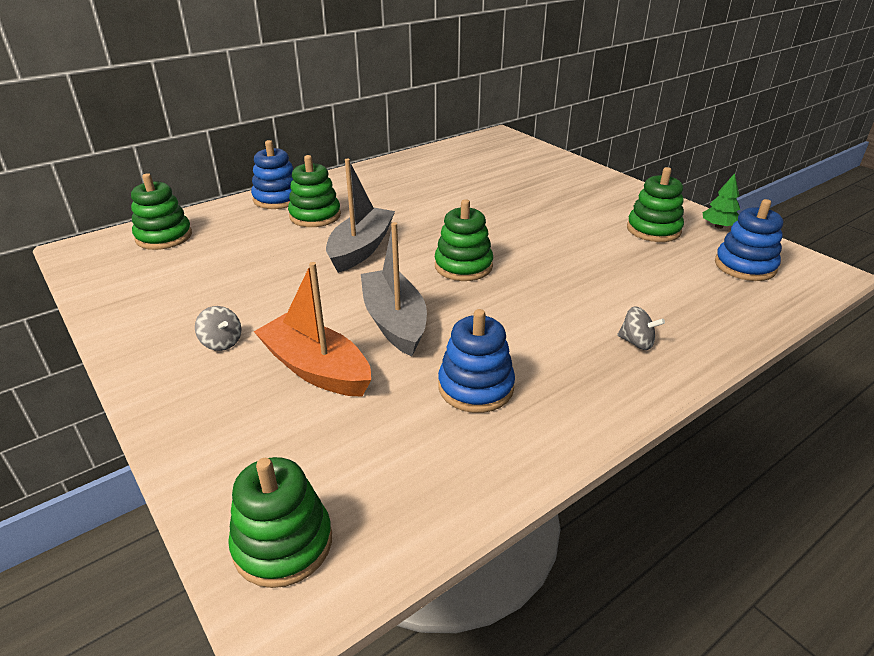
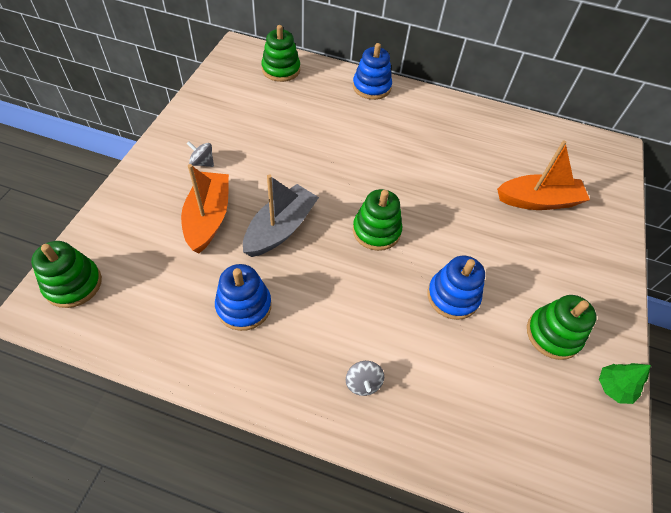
camera: 50 degrees right, 20 degrees up
(221, 342) = (202, 162): grey spinning top -> grey spinning top turned 105 degrees clockwise
(315, 216) = (368, 118): green stacking toy -> none
(361, 249) = (349, 164): grey boat -> none
(516, 182) = (538, 201): none -> orange boat
(745, 266) = (554, 432): blue stacking toy -> blue stacking toy (452, 296)

